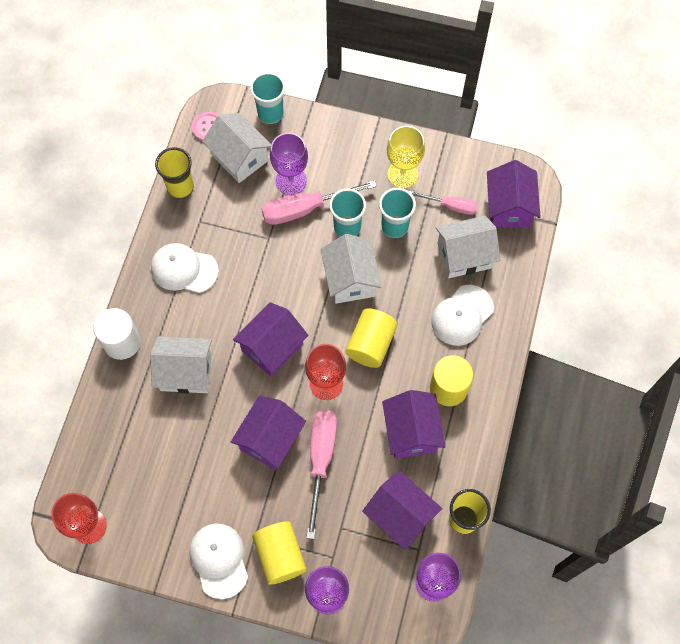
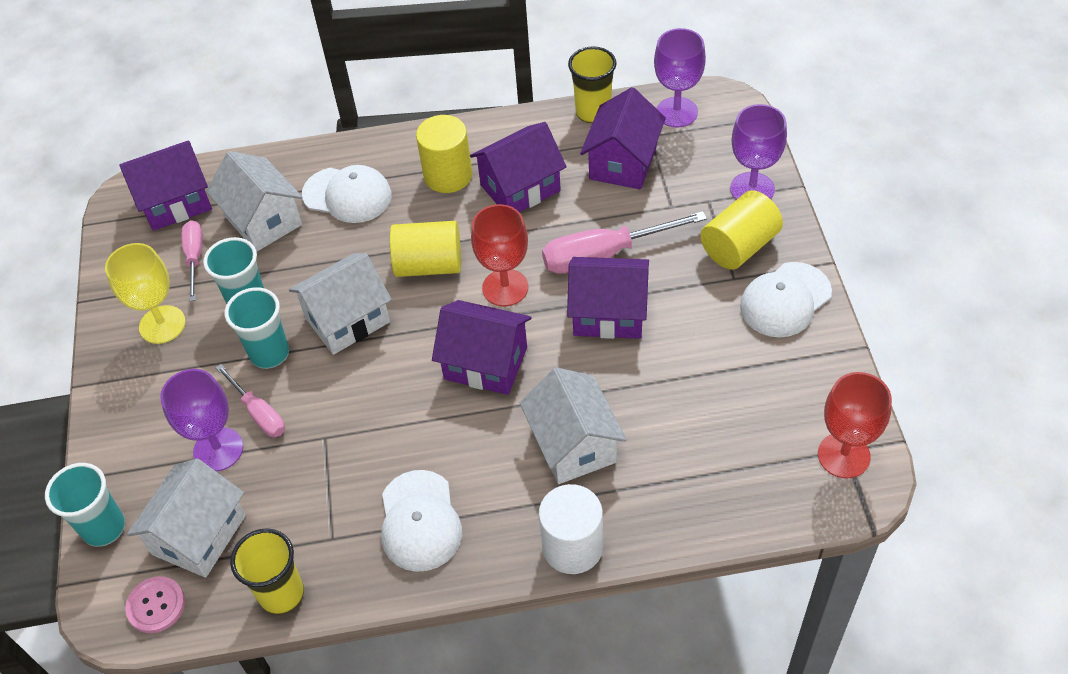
camera: 110 degrees left, 15 degrees down
(305, 209) = (259, 413): pink screwdriver -> pink screwdriver, size x0.60

